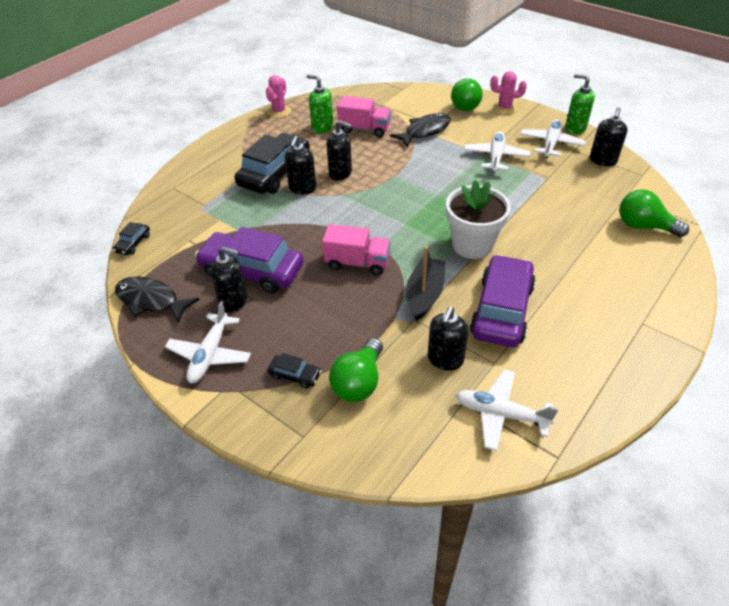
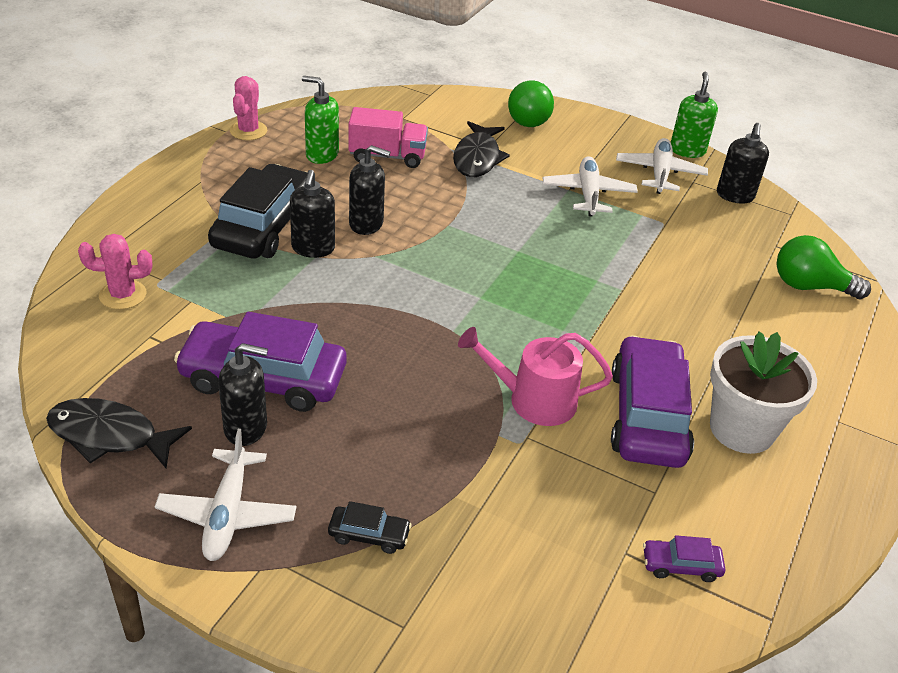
camera: 15 degrees left, 5 degrees down
(133, 243) = (57, 346): black car -> none
(357, 263) = (424, 358): pink truck -> none
(358, 382) = (468, 537): green light bulb -> none
(424, 131) = (477, 158): black fish -> black fish turned 150 degrees clockwise
(424, 295) = (534, 400): black boat -> pink watering can
(445, 359) = (585, 493): black soap dispenser -> none
(472, 245) = (584, 323): white flower pot -> white flower pot (742, 429)
(500, 414) = (681, 565): white plane -> purple car
(504, 108) = (584, 122): pink cactus -> pink cactus (123, 295)
(575, 128) = (687, 150): green soap dispenser -> green soap dispenser turned 75 degrees clockwise

